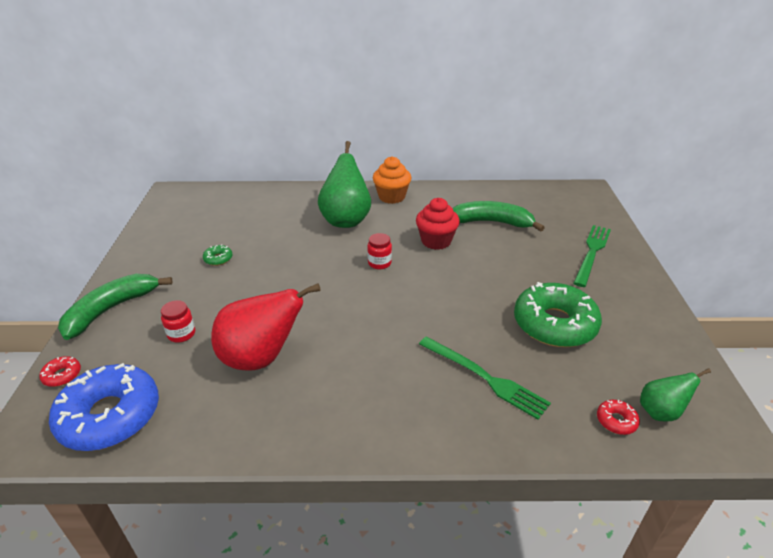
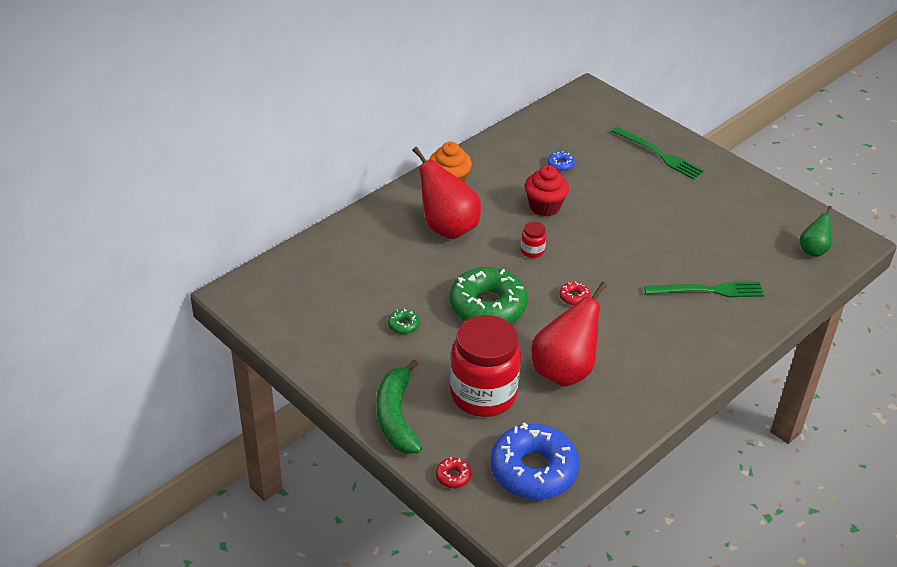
camera: 45 degrees left, 5 degrees up
(181, 334) = (483, 394): red jar -> red jar, size x2.46
(346, 220) = (447, 228): green pear -> red pear
(491, 222) = (560, 165): green banana -> blue donut
(554, 324) = (701, 228): green donut -> green donut (488, 306)
(592, 253) = (659, 154): green fork -> green fork turned 150 degrees clockwise
(616, 421) = (799, 270): red donut -> red donut (574, 297)

